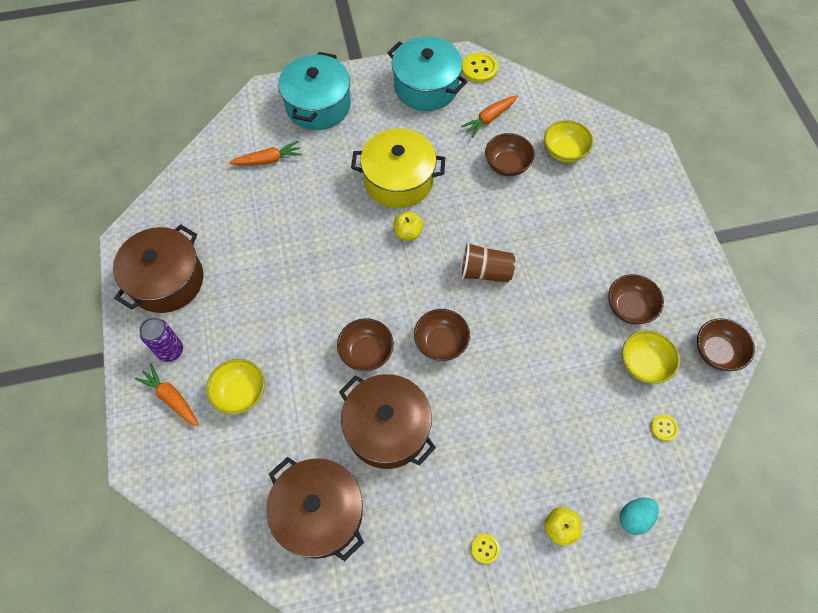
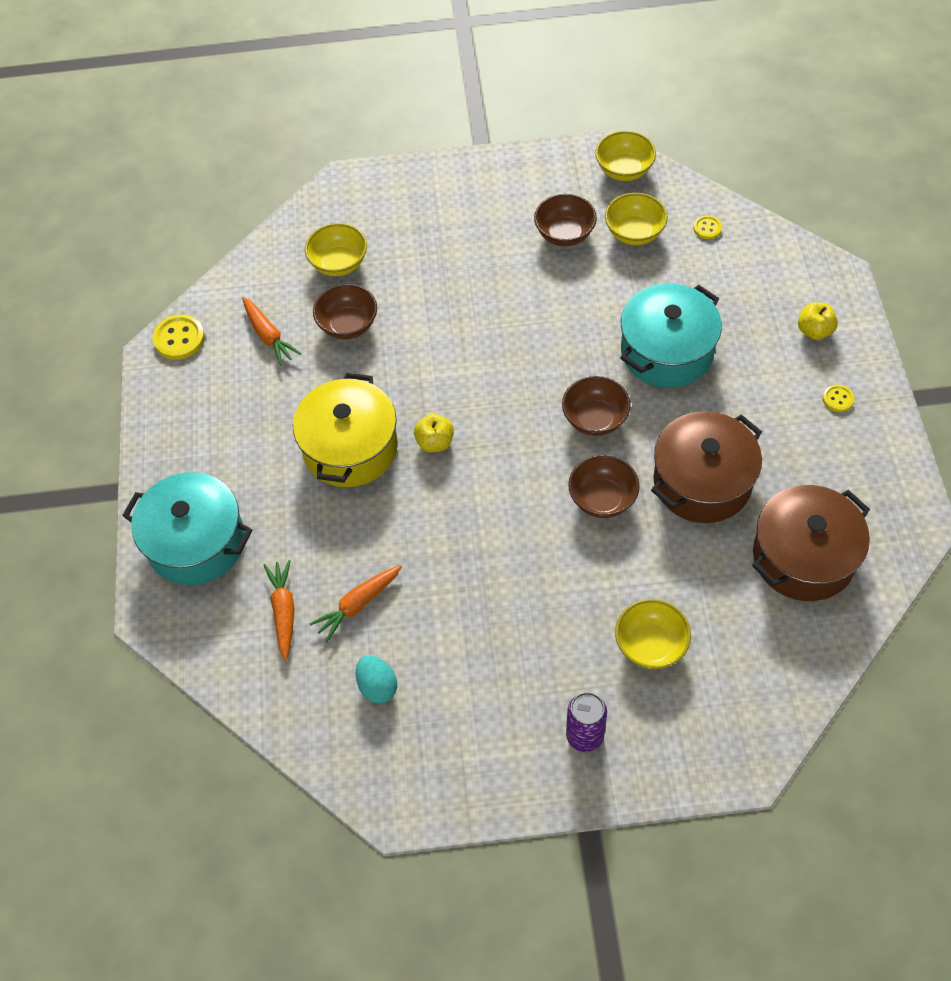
camera: 80 degrees left, 5 degrees down
(167, 280) = (473, 747): brown pot -> none
(171, 398) = (654, 731): orange carrot -> orange carrot (357, 605)
(426, 87) = (196, 404): turquoise pot -> turquoise pot (667, 351)
(485, 272) = (503, 365): brown cup -> none
(634, 518) = (802, 268): turquoise egg -> turquoise egg (377, 686)
(716, 352) = (624, 170): brown bowl -> yellow bowl

